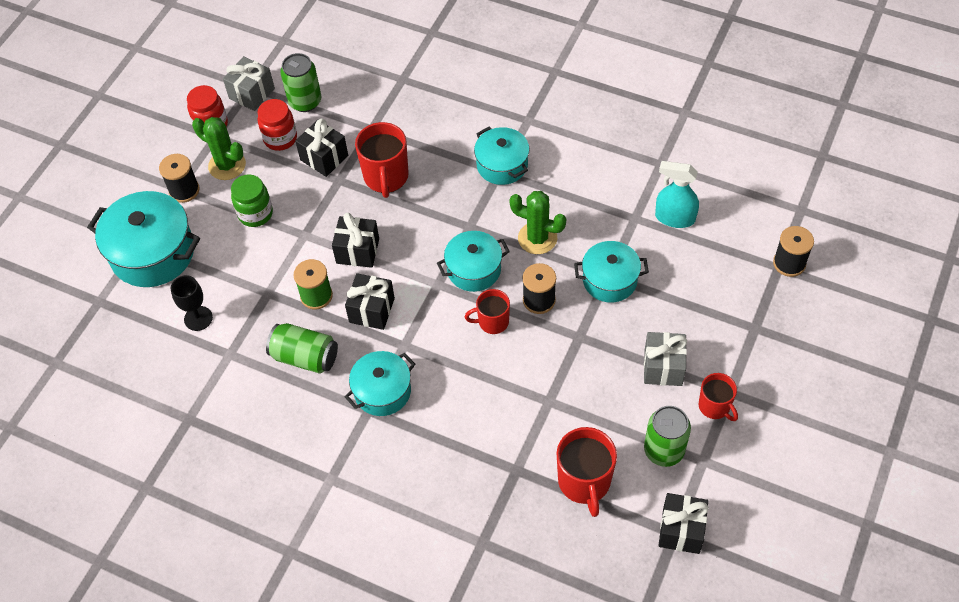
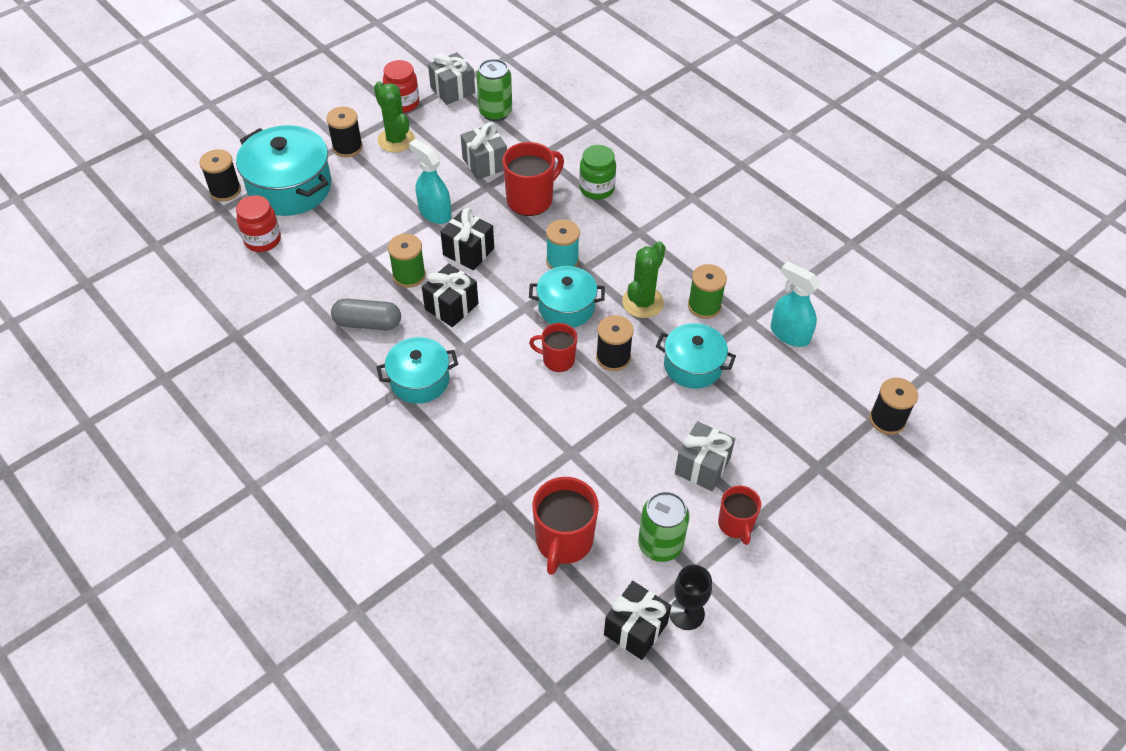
camera: 20 degrees right, 5 degrees down
(91, 280) = (225, 190): none -> black spool
(198, 318) = (295, 255): black goblet -> black goblet (686, 613)
(255, 214) = (397, 188): green jar -> green jar (596, 189)
(280, 138) = (455, 134): red jar -> red jar (262, 240)
(305, 225) = (434, 213): none -> turquoise spray bottle
(305, 357) = (368, 323): green can -> grey capsule
(324, 158) = (484, 163): black gift -> grey gift
(386, 177) = (531, 199): red mug -> red mug turned 150 degrees counterclockwise
(446, 227) = (562, 261): none -> turquoise spool
(502, 165) = (645, 227): turquoise pot -> none
(537, 238) = (642, 302): green cactus -> green cactus turned 75 degrees clockwise
(591, 220) = (704, 306): none -> green spool

